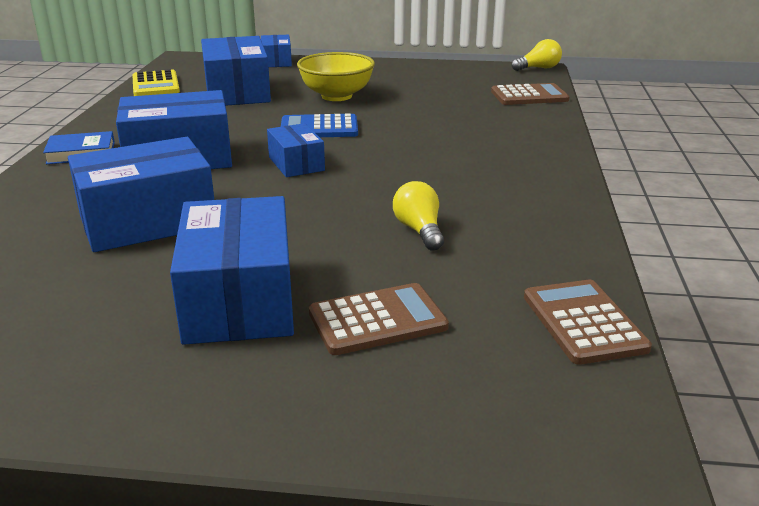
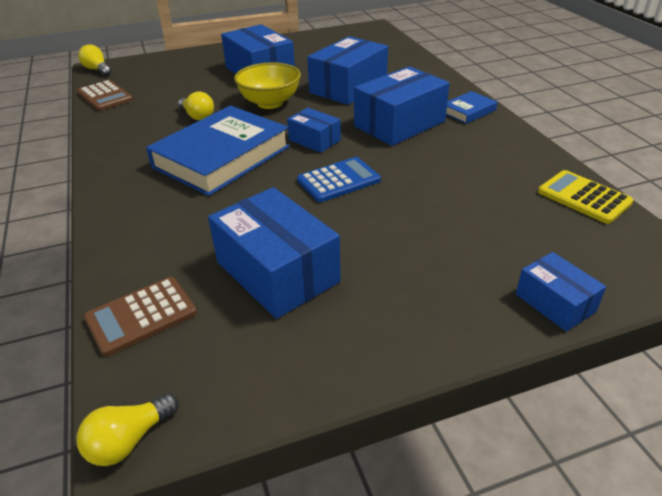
camera: 155 degrees right, 10 degrees up
(237, 92) = (486, 211): blue box -> blue box (277, 271)
(336, 96) = (376, 236): yellow bowl -> yellow bowl (270, 103)
(377, 320) = (196, 78): brown calculator -> none
(418, 170) = (222, 157): none -> blue book
(621, 442) = (97, 70): none -> yellow light bulb

